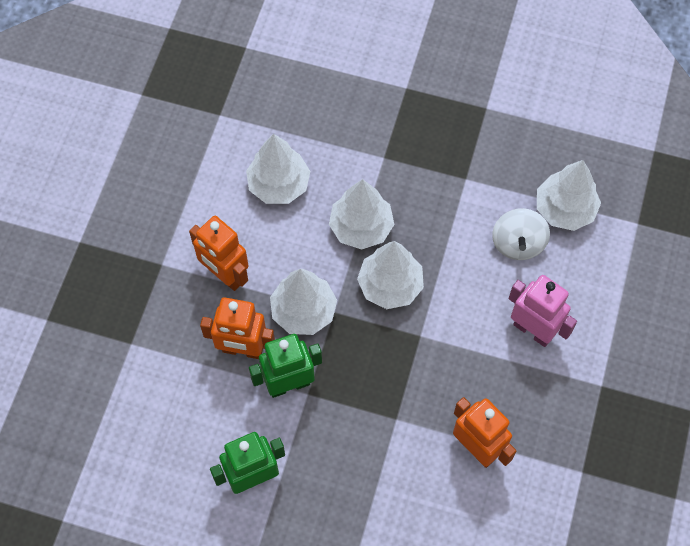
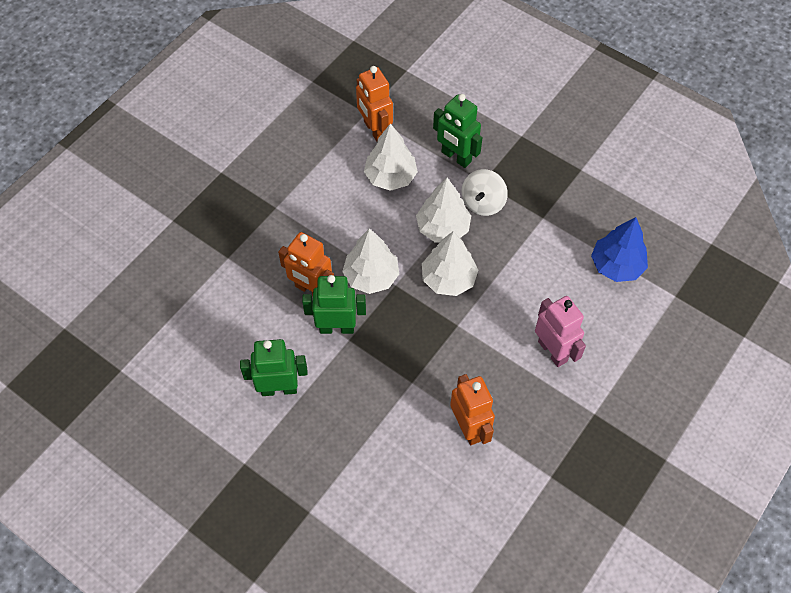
camera: 20 degrees right, 5 degrees down
(225, 275) = (321, 230): orange robot -> orange robot (375, 130)
(343, 137) = (456, 157): none -> green robot
(518, 243) = (566, 280): white spinning top -> white spinning top (483, 203)
(564, 209) = (616, 265): white tree -> blue tree

